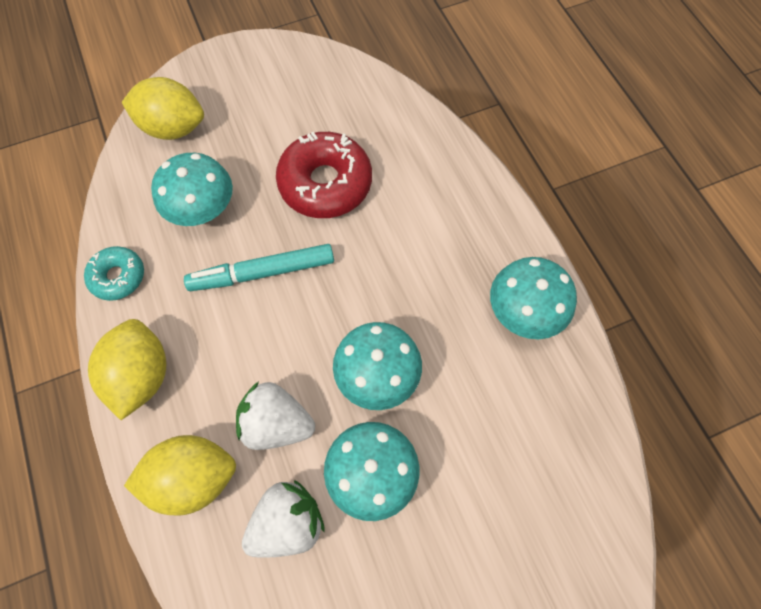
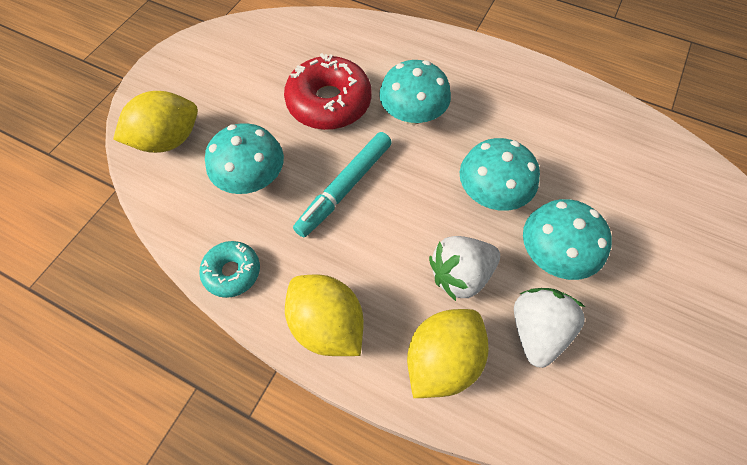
camera: 40 degrees left, 5 degrees down
(524, 311) = (535, 92): turquoise mushroom -> turquoise mushroom (412, 114)

